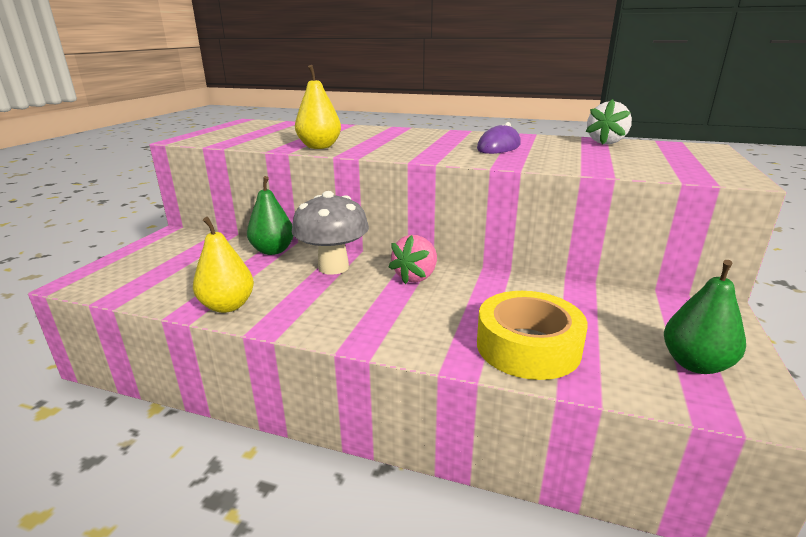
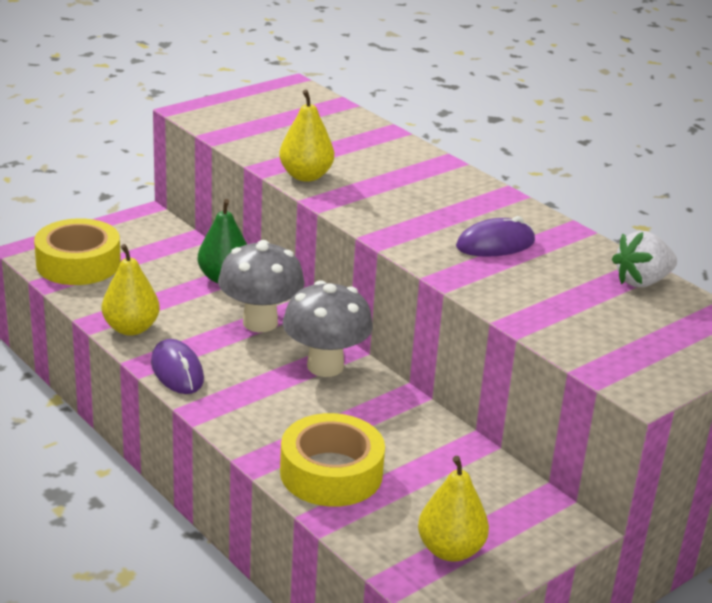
camera: 30 degrees right, 5 degrees up
(133, 277) = (78, 263): none -> yellow tape
(304, 322) = (177, 371): none -> purple mouse
(416, 277) = (325, 366): pink strawberry -> grey mushroom
(695, 364) = (450, 550): green pear -> yellow pear

